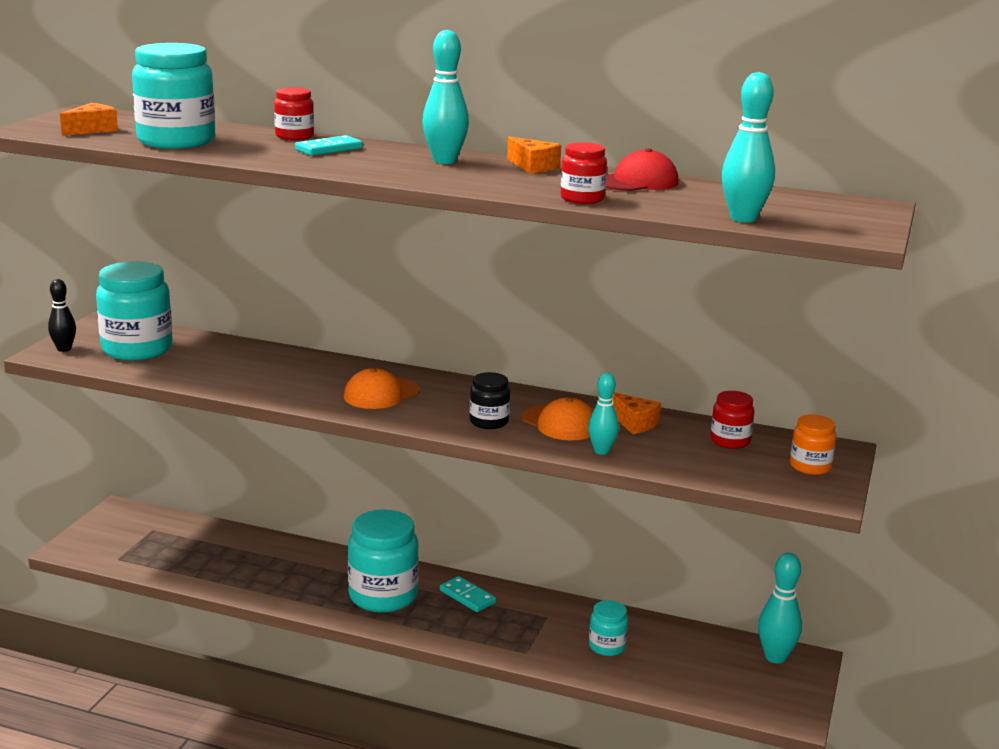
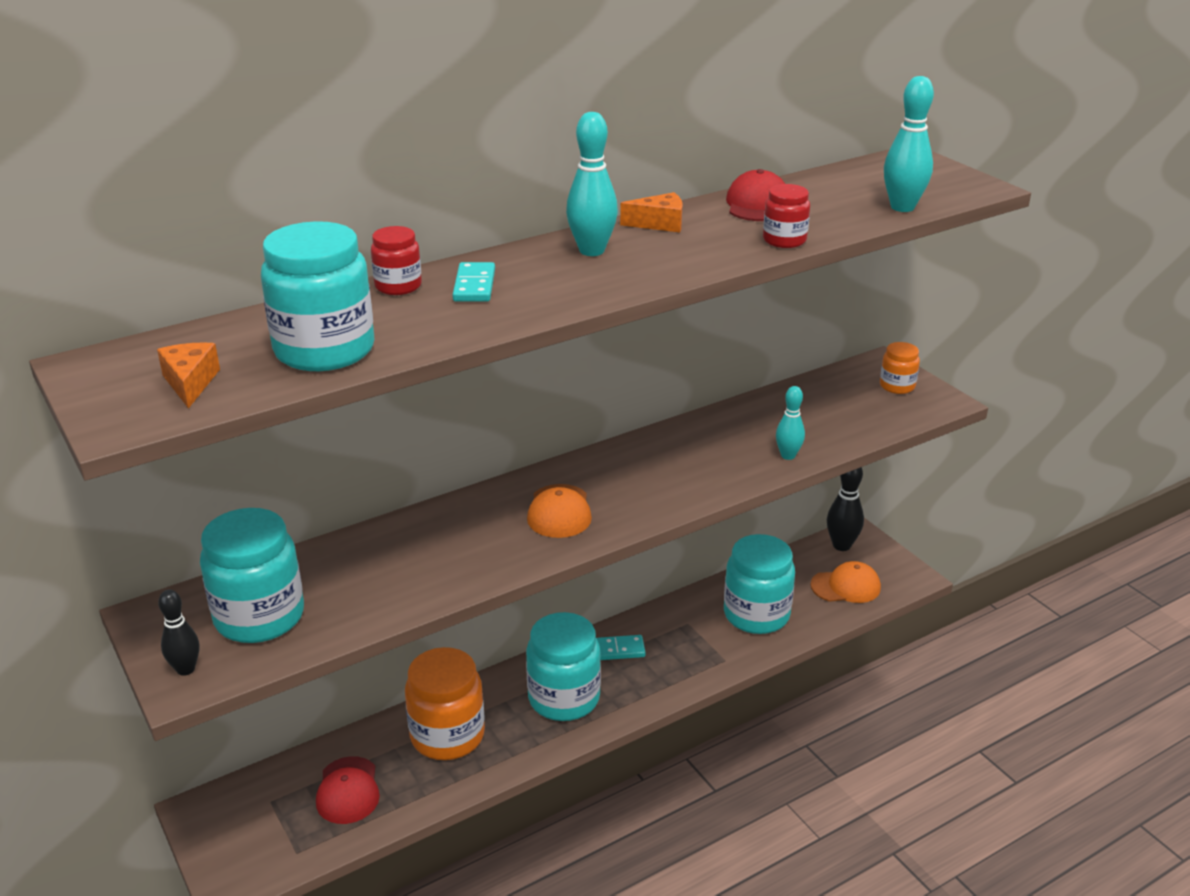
camera: 50 degrees left, 10 degrees up
(191, 552) = (348, 790): none -> red cap
(285, 565) = (447, 735): none -> orange jar
(489, 422) = (679, 482): black jar -> none
(560, 423) = (718, 451): orange cap -> orange cap (846, 586)
(607, 646) = (756, 614): turquoise jar -> turquoise jar, size x1.95
(634, 423) = (754, 419): orange cheese -> none
(730, 441) = (826, 396): red jar -> none
(775, 657) = (841, 545): turquoise bowling pin -> black bowling pin

